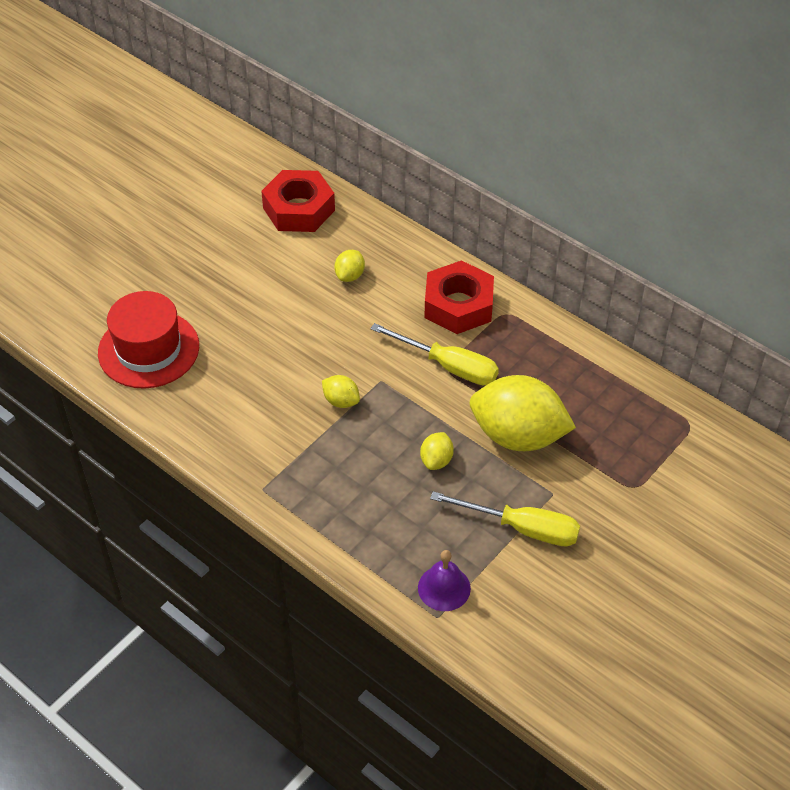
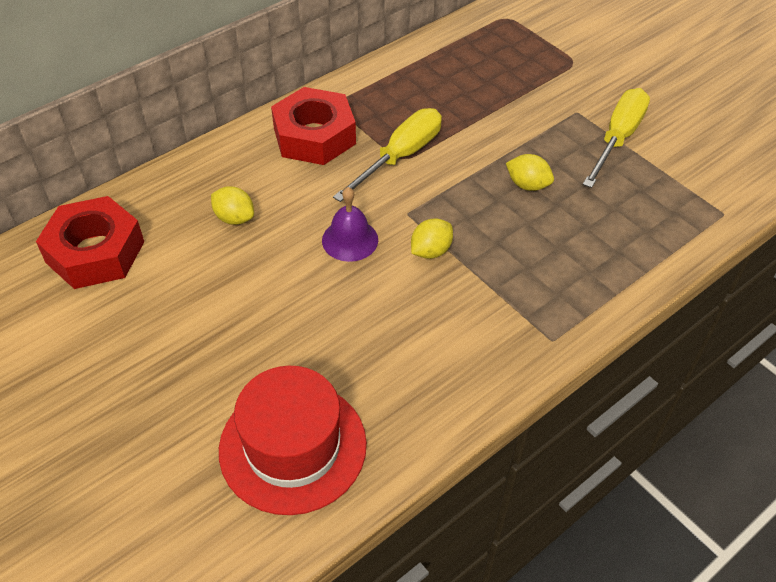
camera: 80 degrees left, 0 degrees up
(444, 588) = (689, 203): purple bell -> purple bell (350, 240)
(518, 436) = (504, 122): yellow lemon -> none

